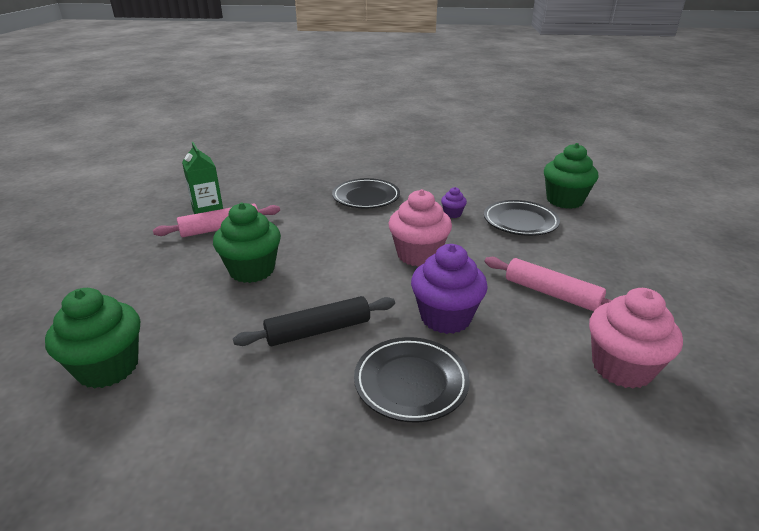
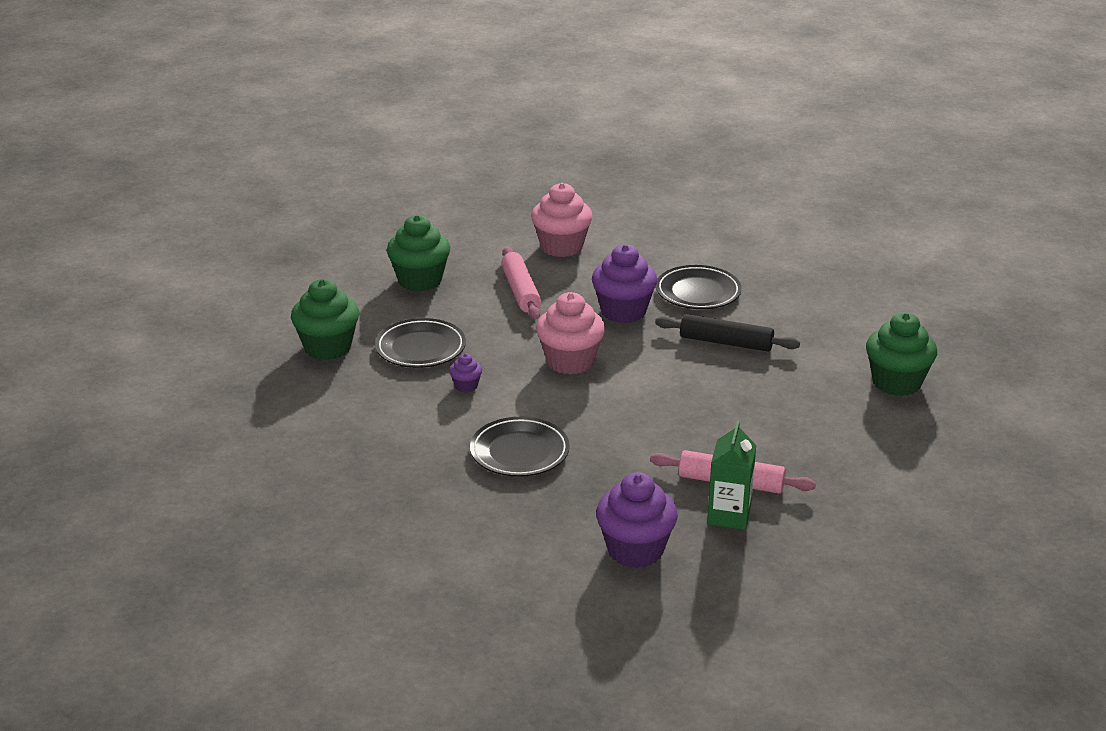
camera: 140 degrees left, 0 degrees up
(249, 184) = (635, 550): none -> purple cupcake
(252, 270) = (736, 414): green cupcake -> green cupcake (420, 280)

